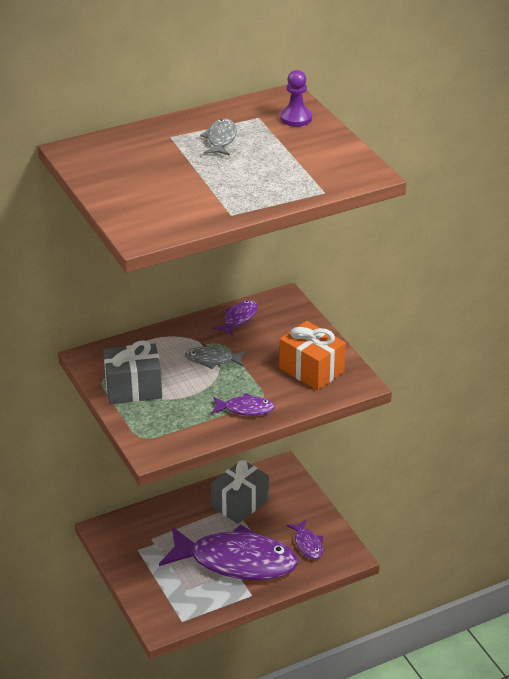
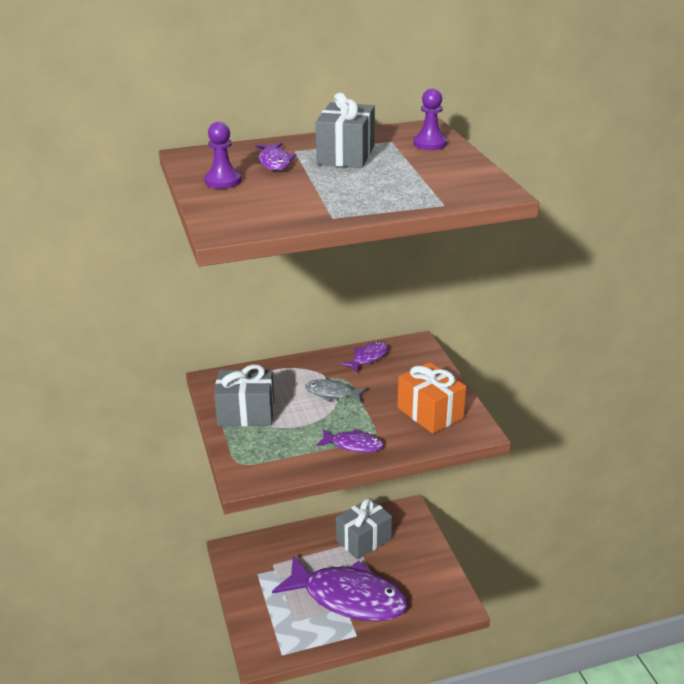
camera: 10 degrees right, 5 degrees down
(117, 180) = (223, 181): none -> purple pawn
(221, 139) = (345, 155): grey fish -> grey gift
(308, 544) = (421, 589): purple fish -> purple fish (275, 162)

